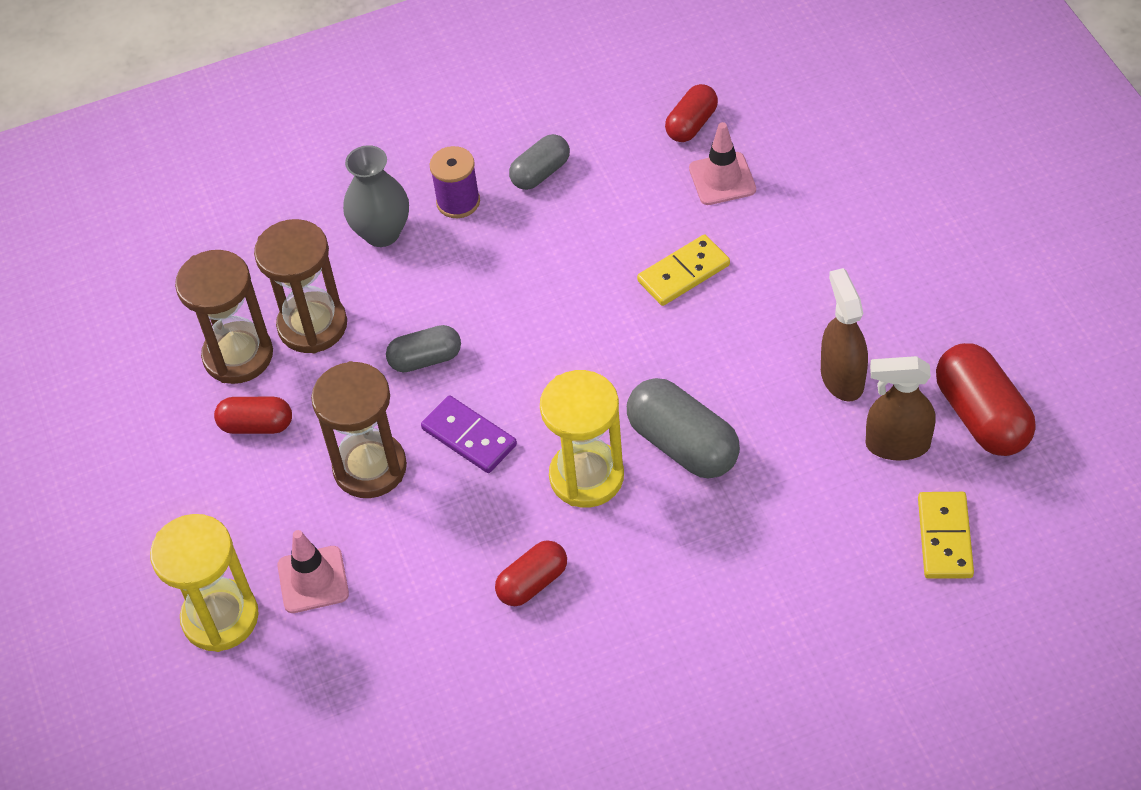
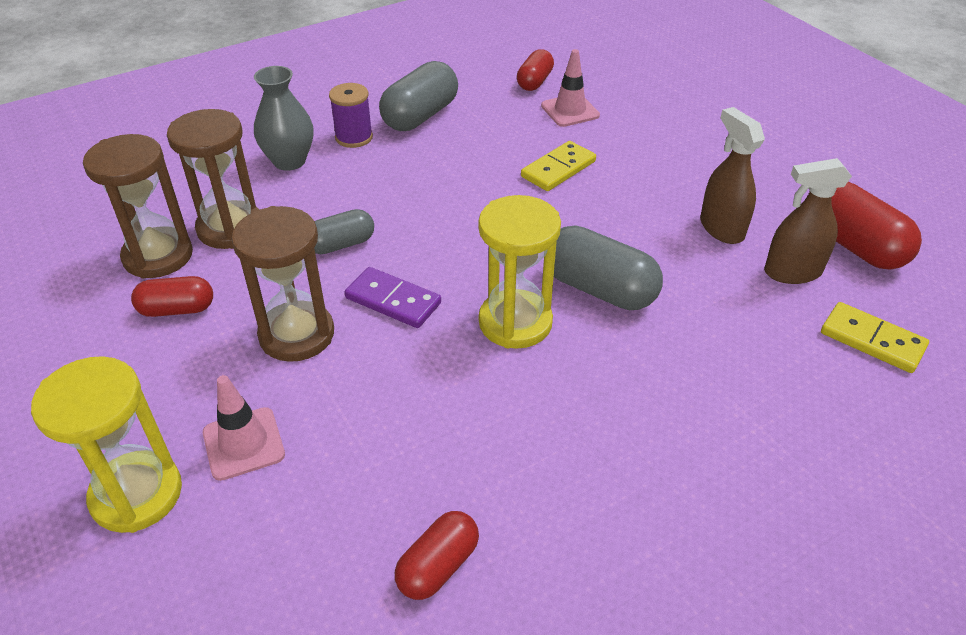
camera: 15 degrees left, 10 degrees down
(532, 583) = (484, 421): red capsule -> red capsule (438, 566)
(540, 173) = (420, 116): grey capsule -> grey capsule, size x1.63
(945, 537) = (872, 340): yellow domino -> yellow domino turned 45 degrees counterclockwise

